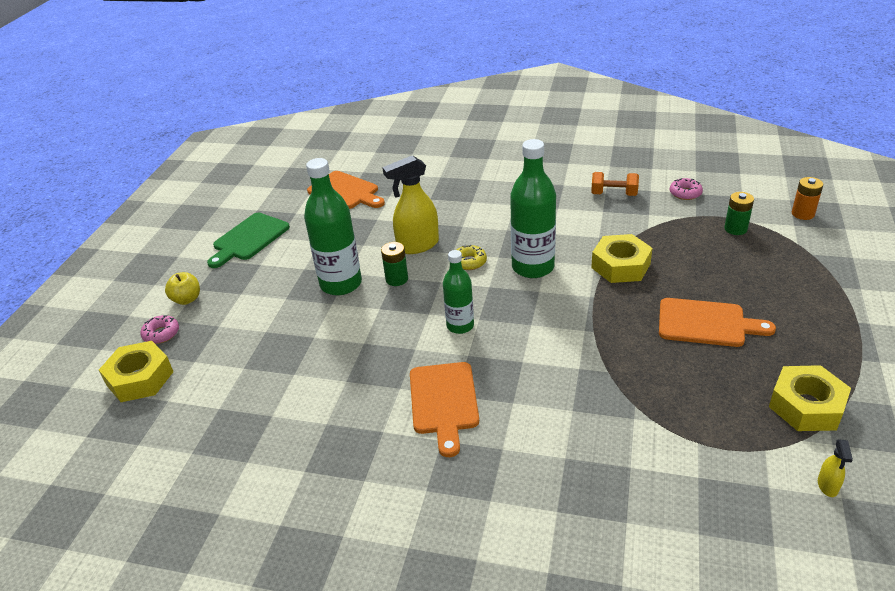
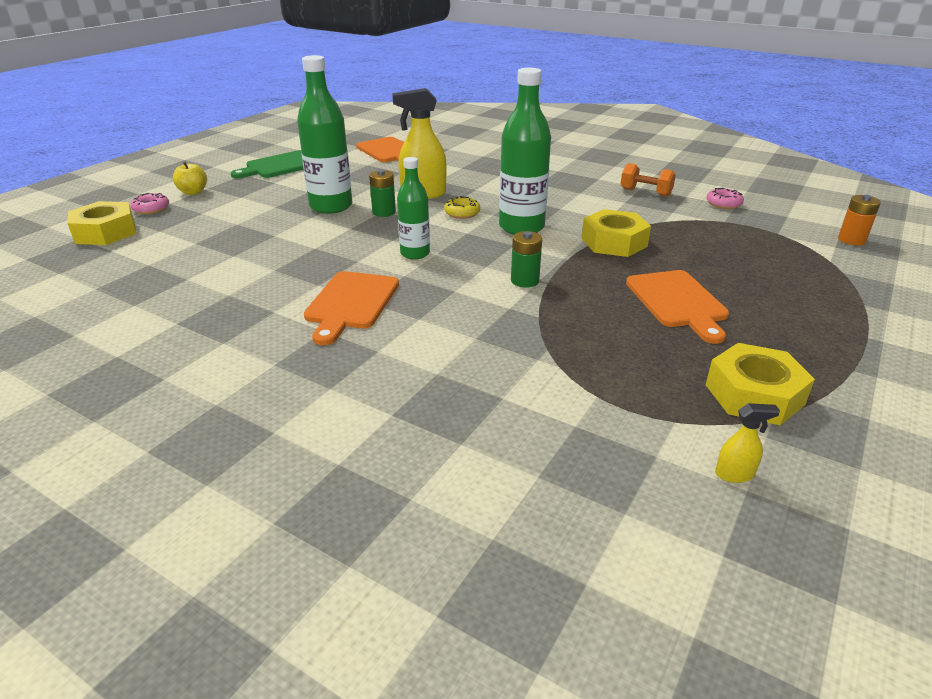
camera: 15 degrees right, 5 degrees down
(706, 323) = (677, 302): orange cutting board -> orange cutting board turned 45 degrees clockwise
(735, 229) = (763, 238): green battery -> green battery (525, 281)
(827, 486) = (734, 474): yellow spray bottle -> yellow spray bottle turned 120 degrees counterclockwise

